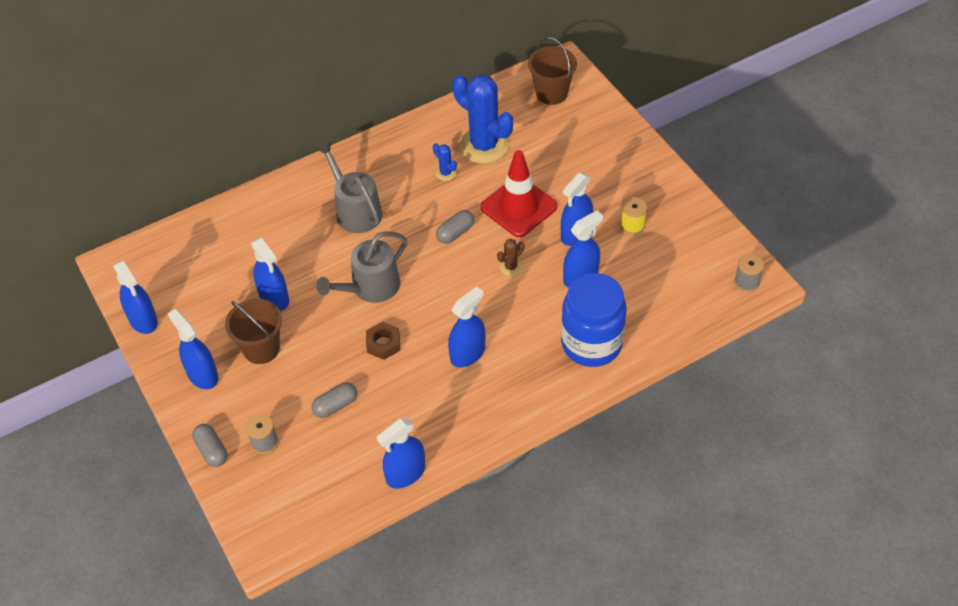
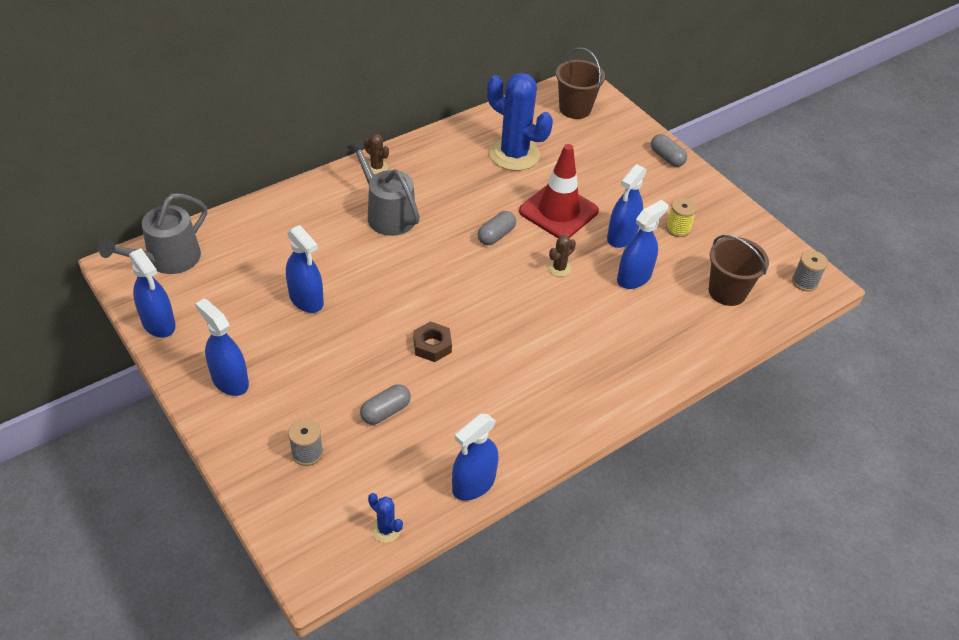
camera: 10 degrees left, 5 degrees down
(212, 450) = (245, 463): grey capsule -> grey capsule (666, 158)
(261, 348) = (295, 352): brown bucket -> brown bucket (727, 291)
(350, 161) = (377, 167): none -> brown cactus
(371, 287) = (412, 289): grey watering can -> grey watering can (168, 259)
(445, 173) = (478, 179): blue cactus -> blue cactus (386, 529)
(467, 353) = (526, 354): blue spray bottle -> none
(591, 344) = (657, 343): blue jar -> none

